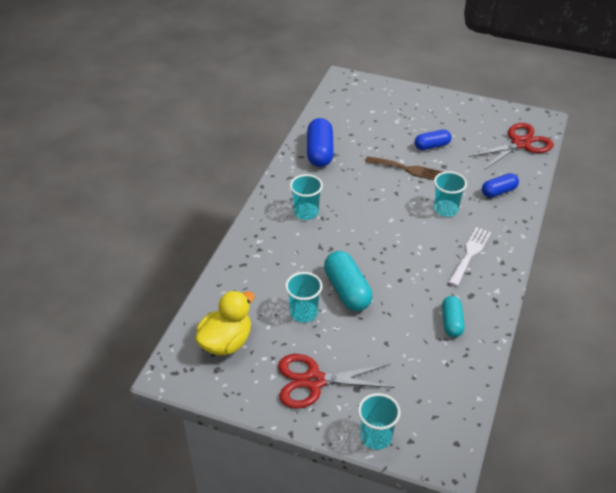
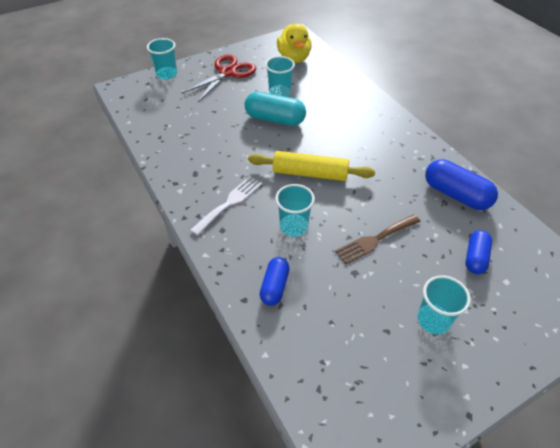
camera: 130 degrees right, 5 degrees up
(306, 212) = (376, 143): turquoise cup -> turquoise cup (433, 320)
(387, 230) = (310, 173): none -> yellow rolling pin
(432, 146) = (397, 288): blue capsule -> blue capsule (475, 258)
(451, 322) = (188, 147): turquoise capsule -> none
(470, 254) = (229, 203): white fork -> white fork turned 120 degrees counterclockwise
(520, 144) = (327, 384): red scissors -> none

